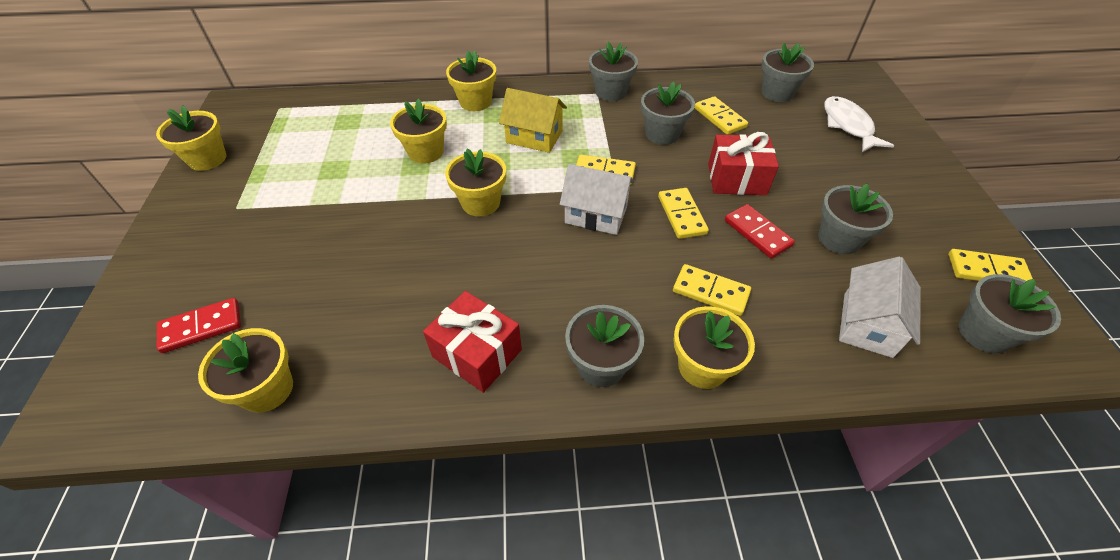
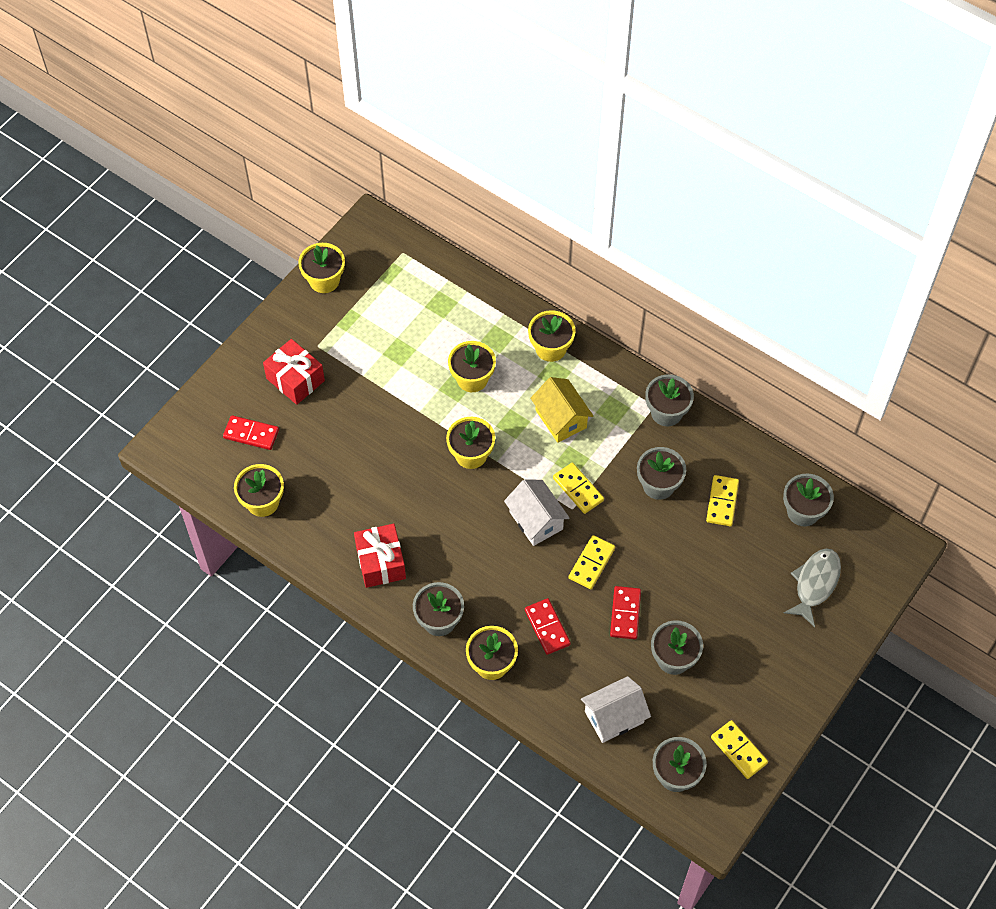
camera: 40 degrees right, 10 degrees up
(710, 292) = (547, 627): yellow domino -> red domino
(736, 179) = (664, 564): red gift -> red gift (295, 379)
(848, 125) = (815, 584): white fish -> grey fish

